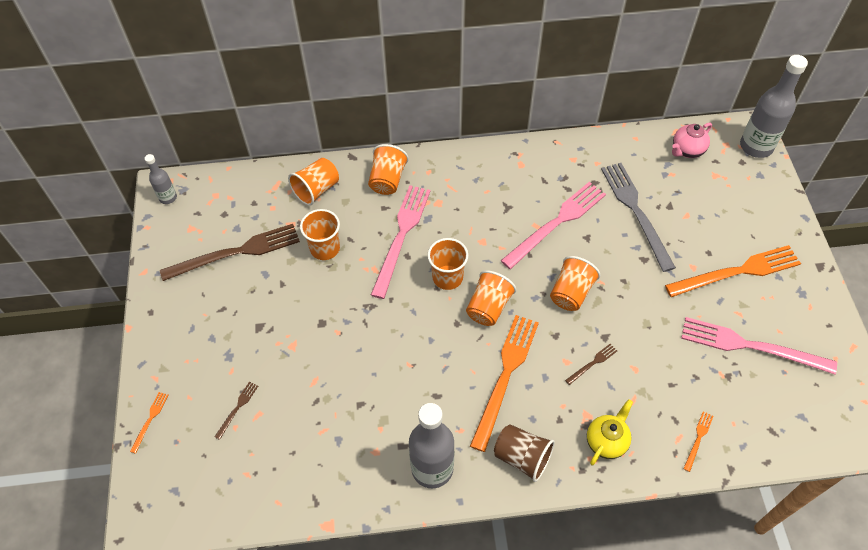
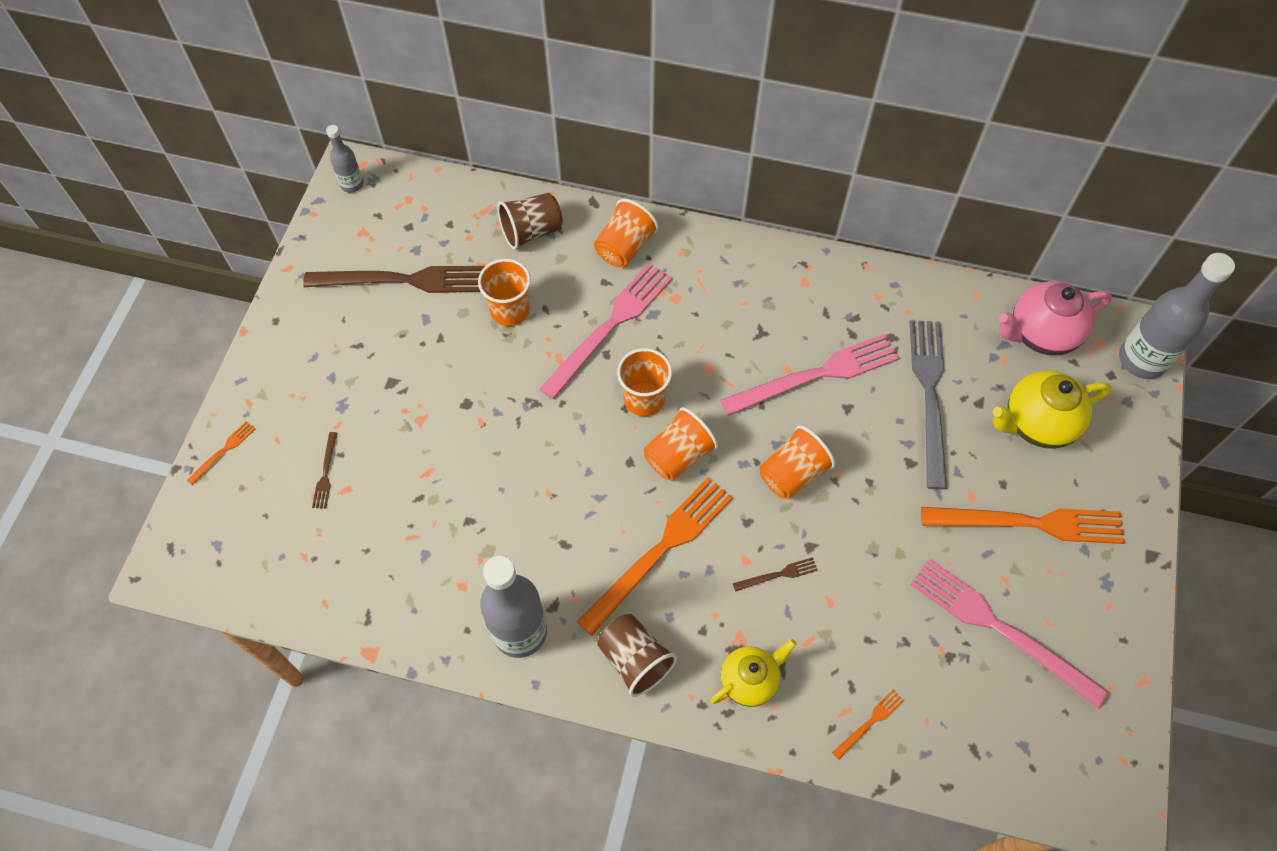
camera: 20 degrees right, 5 degrees up
(237, 408) = (325, 473): brown fork -> brown fork turned 135 degrees clockwise
(316, 190) = (531, 232): orange cup -> brown cup
(687, 150) = (1040, 334): pink teapot -> pink teapot, size x1.50
(711, 207) = (1036, 424): none -> yellow teapot

